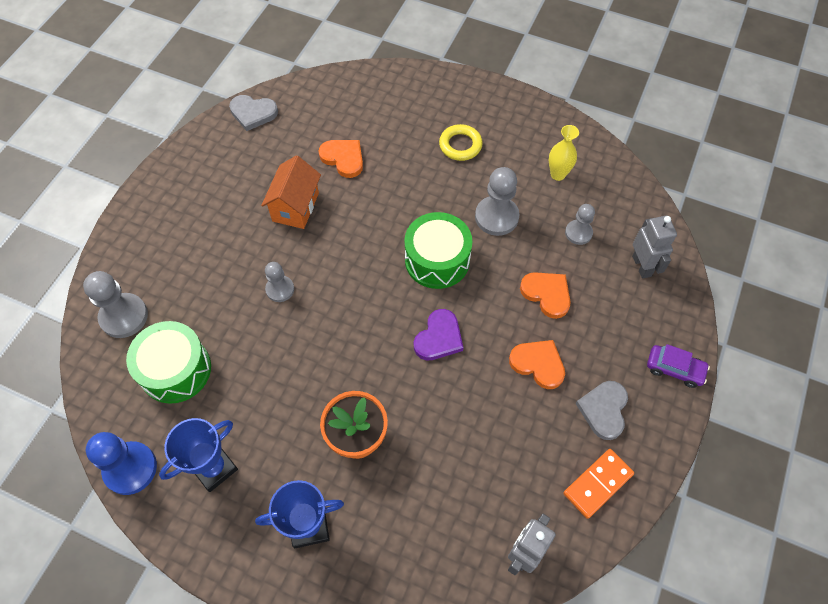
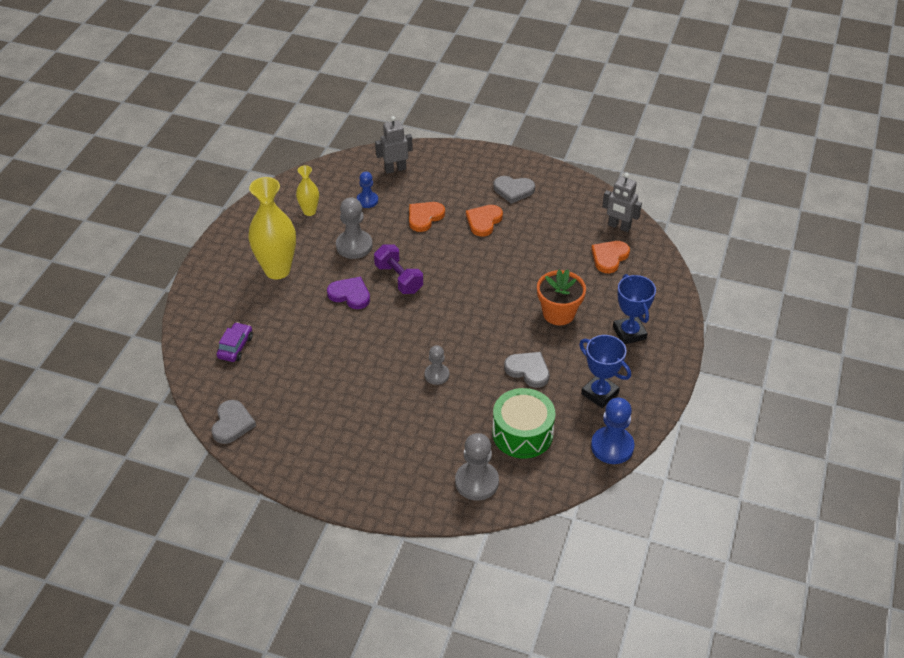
camera: 95 degrees left, 15 degrees down
(268, 388) = (528, 370): none -> grey heart
(295, 207) = (349, 375): orange house -> none
(343, 158) = (292, 347): orange heart -> orange heart (609, 257)
(437, 260) = (399, 279): green drum -> purple dumbbell
(439, 338) = (469, 274): purple heart -> purple heart (350, 294)
(460, 145) = (277, 270): yellow ring -> yellow vase
(578, 233) = (367, 200): grey pawn -> blue pawn
(597, 484) = (566, 194): orange domino -> none
(674, 369) = (477, 157): purple car -> purple car (235, 347)

